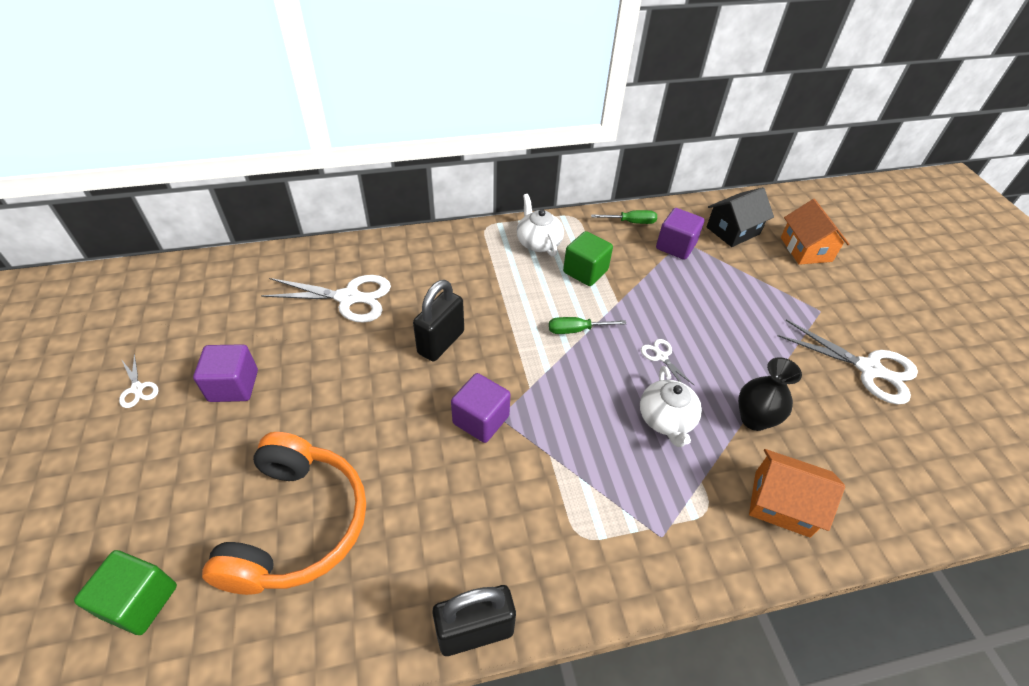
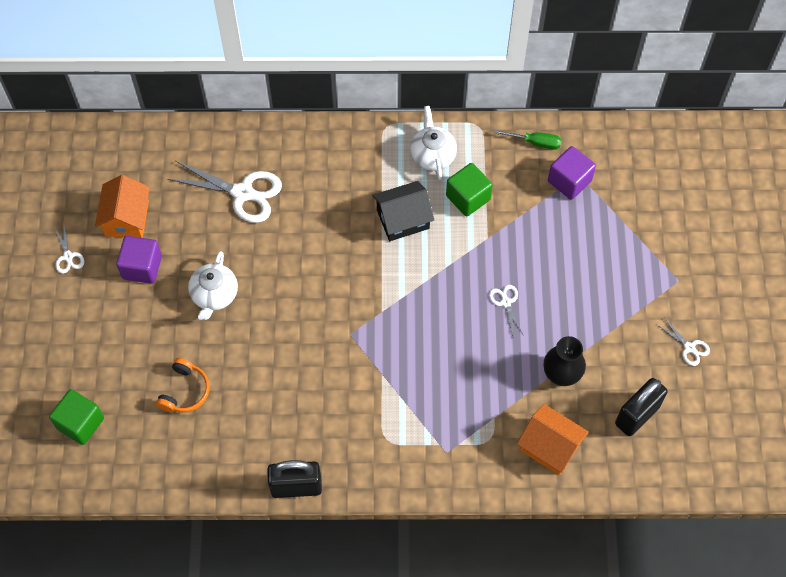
camera: 15 degrees right, 15 degrees up
(297, 524) = (185, 391): orange headphones -> orange headphones, size x0.49
(441, 342) = (316, 254): black padlock -> black padlock (637, 415)
(481, 419) = (334, 333): purple cube -> none
(576, 330) = (439, 262): green screwdriver -> none
(666, 419) = (486, 361): white teapot -> white teapot (214, 295)
(733, 230) = (638, 170): black house -> black house (403, 219)
(806, 249) = (703, 206): orange house -> orange house (127, 218)
(868, 369) = (689, 347): white scissors -> white scissors, size x0.48

